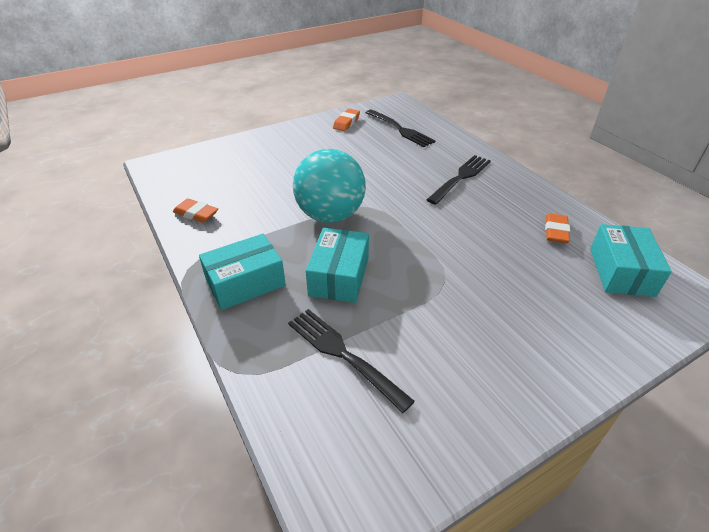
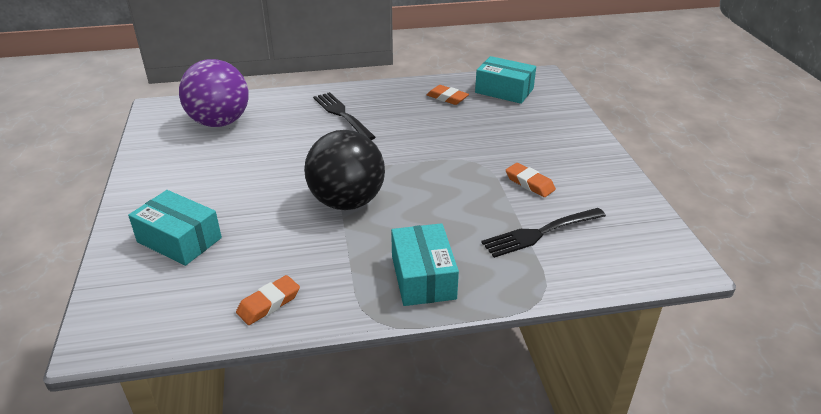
camera: 70 degrees left, 5 degrees down
(330, 215) = (347, 202): turquoise ball -> black ball
(339, 276) = (444, 215): turquoise box -> turquoise box (179, 240)
(346, 122) = (165, 152): orange eraser -> orange eraser (529, 183)
(399, 129) = (220, 122): black fork -> purple ball

